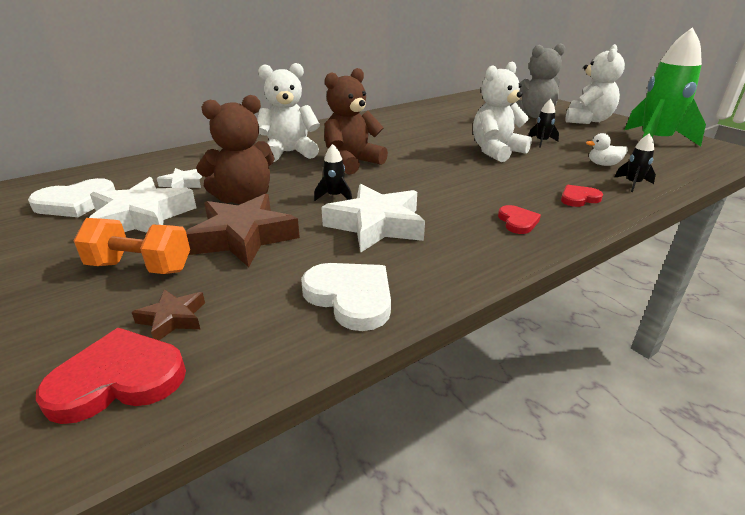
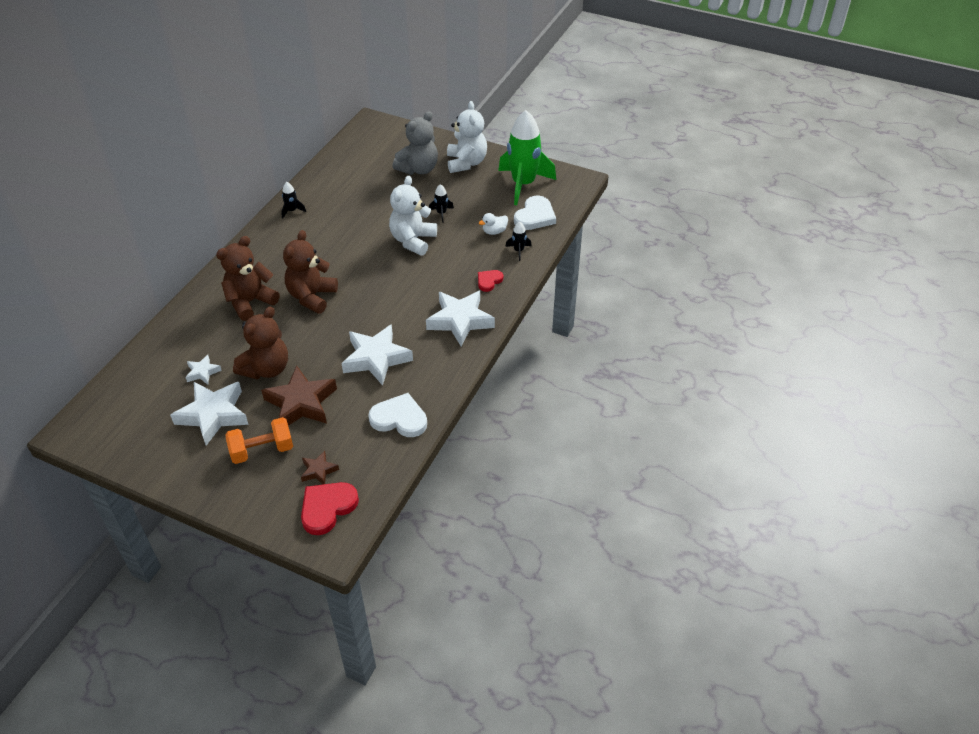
camera: 30 degrees left, 15 degrees up
(75, 202) = (144, 422): white heart -> white heart (535, 216)
(289, 152) = (250, 302): white teddy bear -> brown teddy bear
(334, 196) = (329, 342): black rocket -> black rocket (292, 211)
(517, 222) = (460, 321): red heart -> white star

